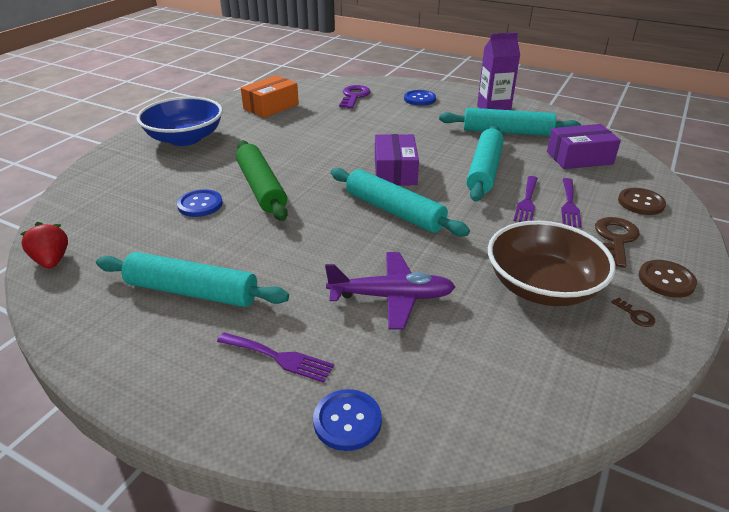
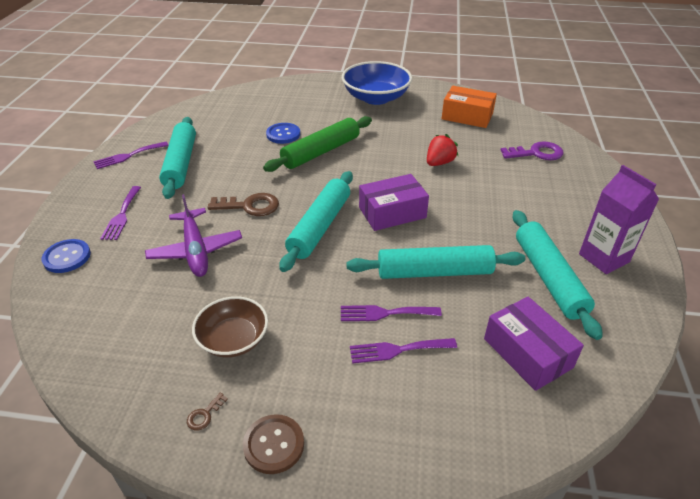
camera: 70 degrees right, 5 degrees up
(52, 261) = (198, 108): red strawberry -> red strawberry (439, 163)
(120, 343) = (128, 156): none -> purple fork
(419, 99) = (575, 196): blue button -> none
(542, 286) = (233, 339): brown bowl -> brown bowl, size x0.63
(615, 239) = (341, 396): brown key -> brown key (250, 206)
(641, 203) = (441, 422): brown button -> none

